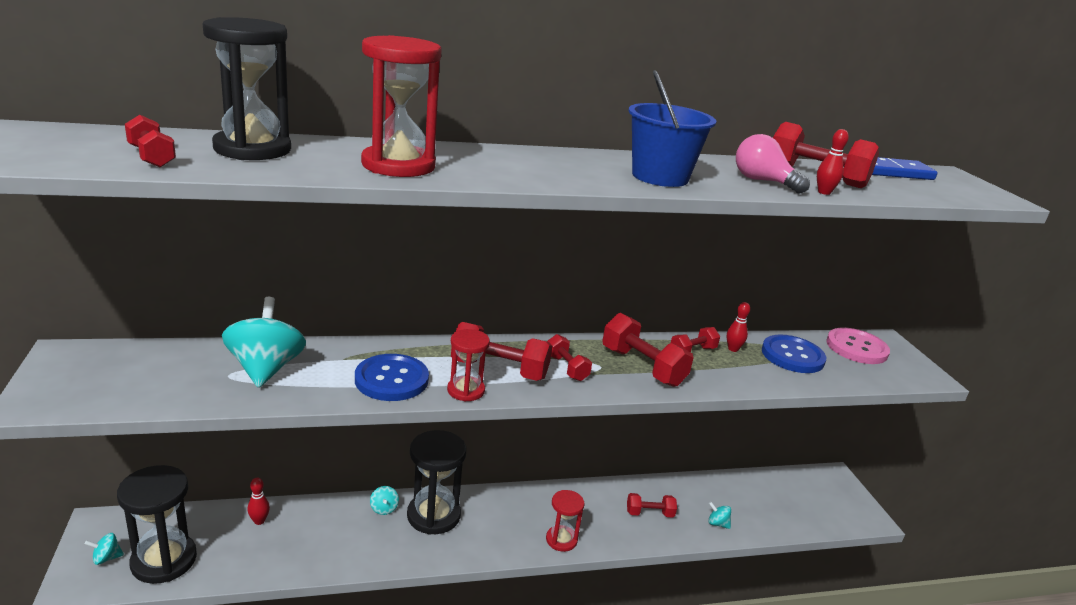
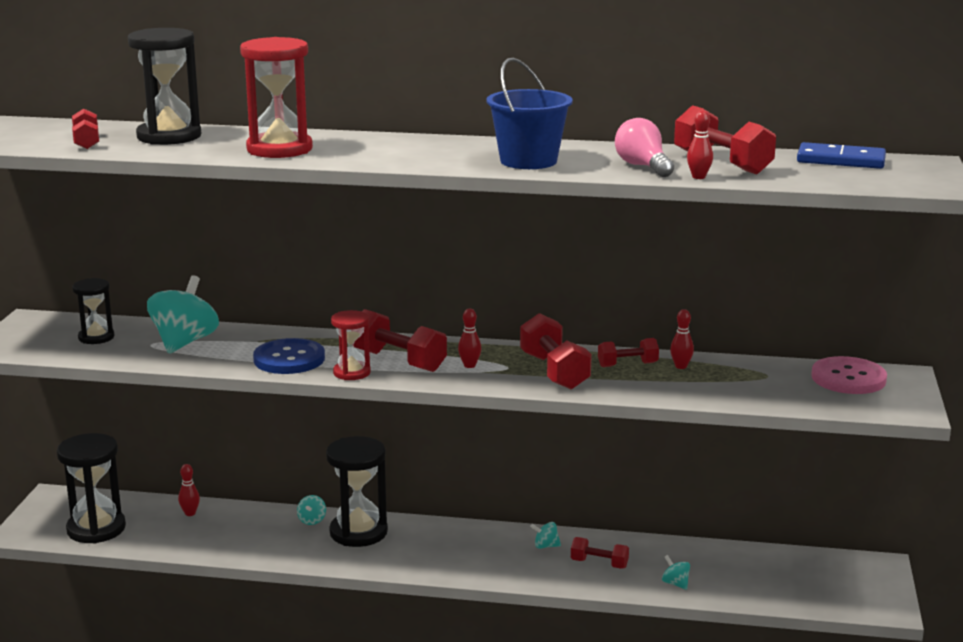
camera: 25 degrees right, 5 degrees down
(106, 558) = (51, 520): turquoise spinning top -> turquoise spinning top (545, 546)
(158, 372) = (96, 337): none -> black hourglass
(561, 540) = (480, 570): red hourglass -> none
(566, 368) = (469, 365): red dumbbell -> red bowling pin
(792, 356) = (750, 378): blue button -> none

